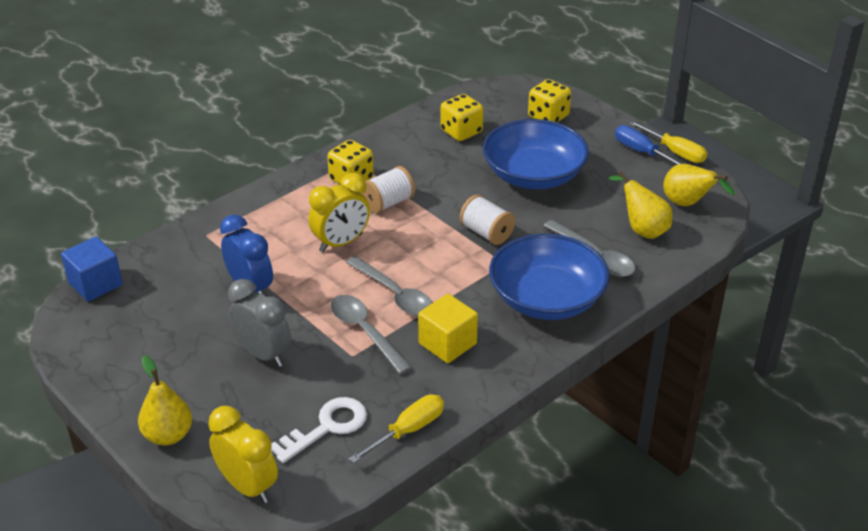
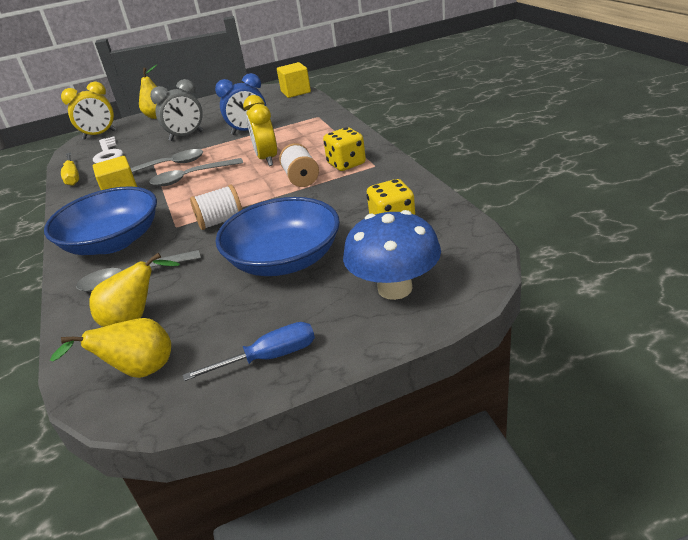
camera: 115 degrees right, 5 degrees down
(95, 284) = (295, 92): blue cube -> yellow cube
(548, 117) = (395, 288): yellow dice -> blue mushroom
(675, 152) = (247, 393): yellow screwdriver -> none

